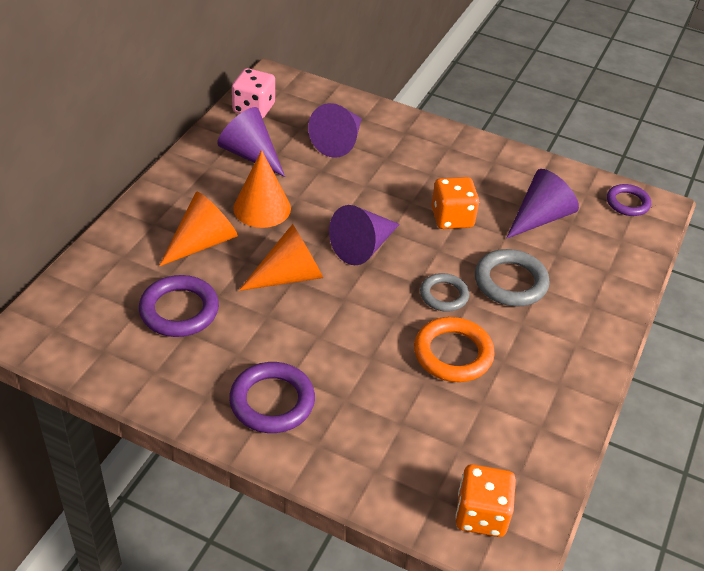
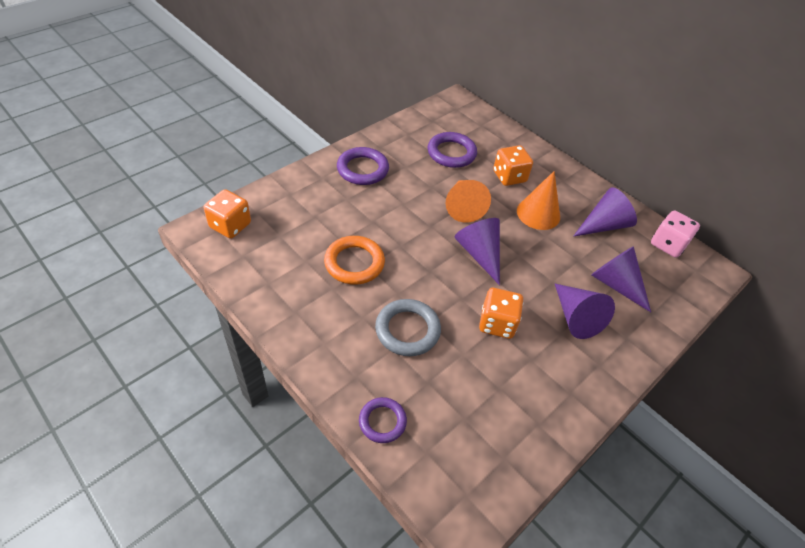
camera: 110 degrees right, 5 degrees up
(202, 243) = (509, 177): orange cone -> orange dice
(444, 295) = (411, 281): grey ring -> none
(539, 218) = (479, 393): purple cone -> purple cone (576, 317)
(627, 203) = (479, 494): purple ring -> purple ring (382, 421)

